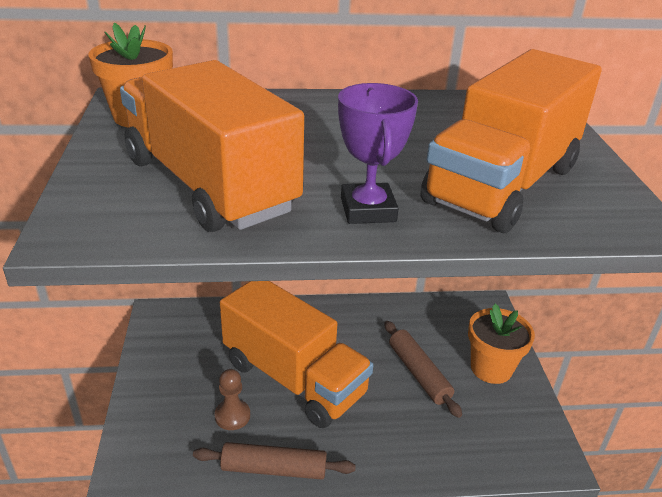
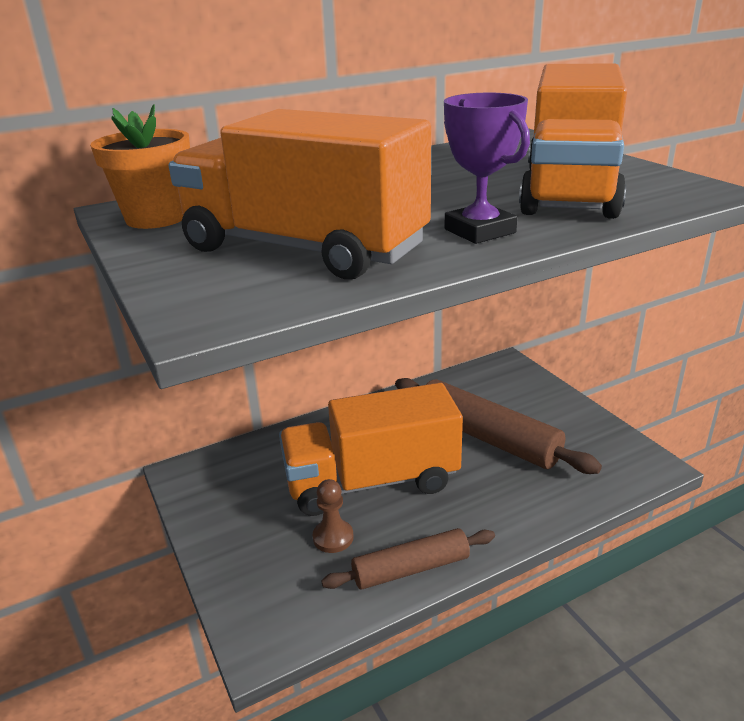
camera: 20 degrees left, 5 degrees down
(294, 378) = (371, 482): orange truck -> orange truck turned 150 degrees clockwise
(419, 373) = (487, 437): brown rolling pin -> brown rolling pin, size x1.62
(491, 368) = (547, 412): orange flower pot -> none

